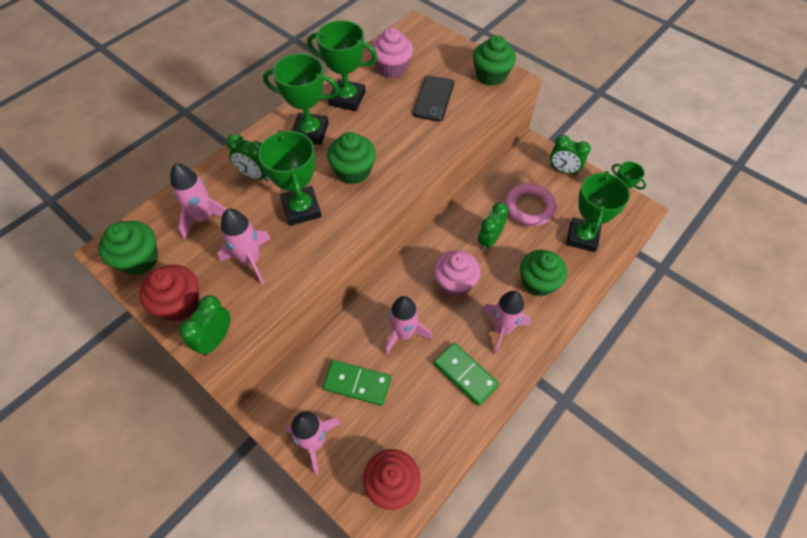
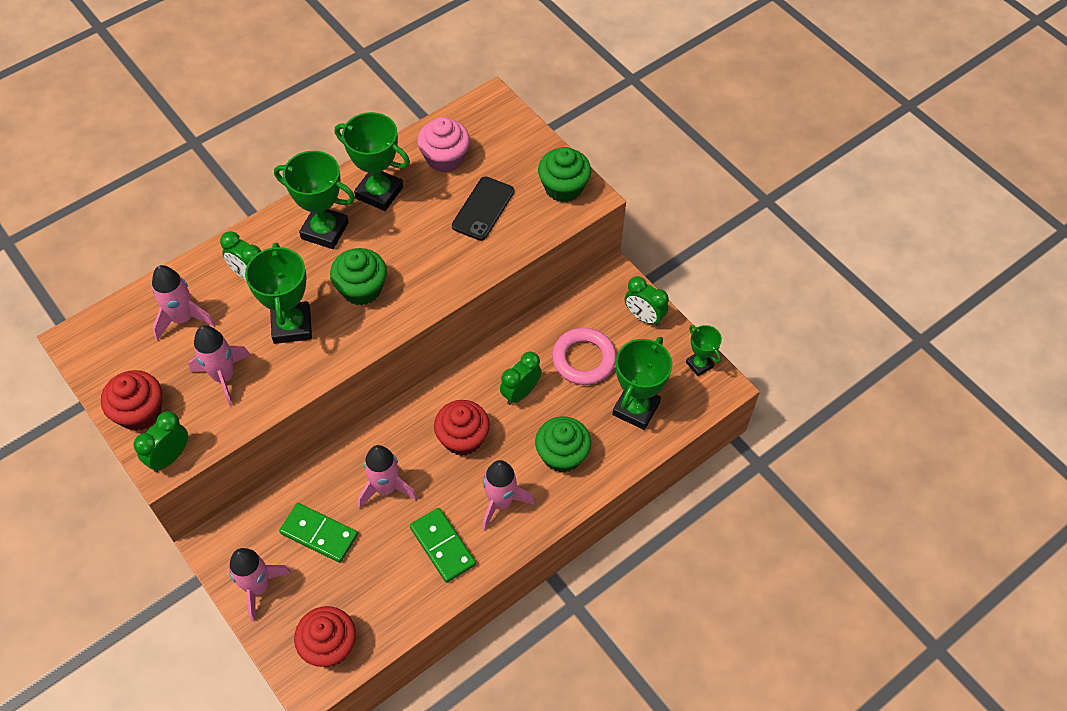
camera: 10 degrees right, 0 degrees up
(139, 259) = (106, 355): green cupcake -> none
(454, 283) = (463, 438): pink cupcake -> red cupcake

